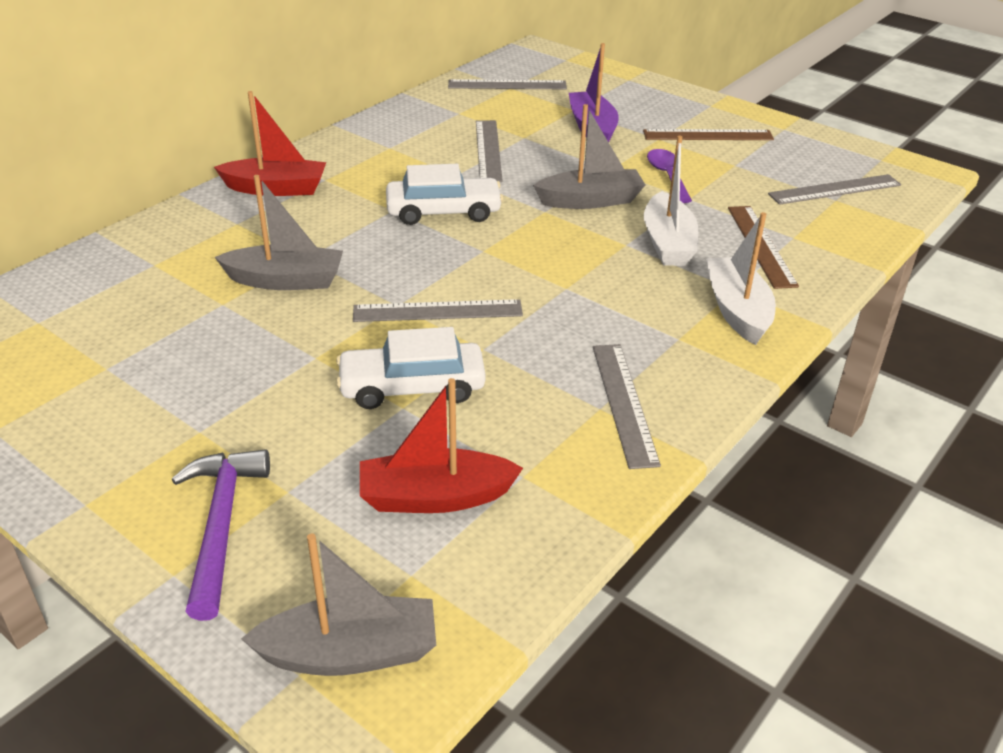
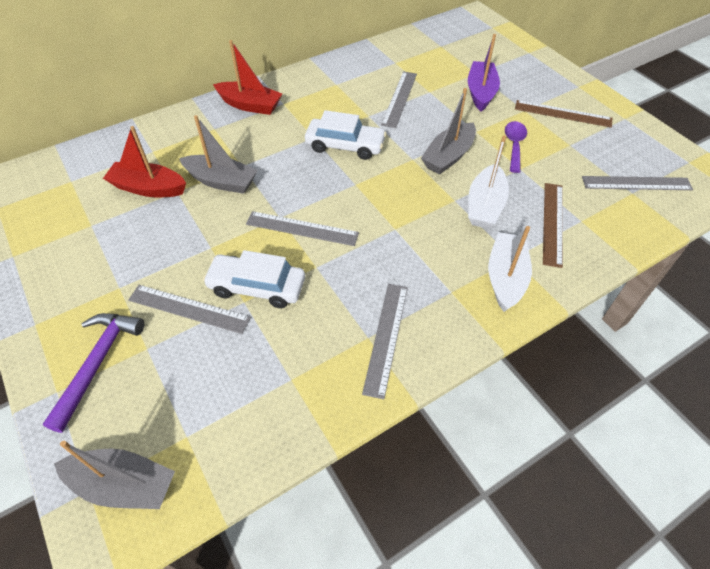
camera: 20 degrees right, 15 degrees up
(435, 497) = (229, 380): red boat -> red boat (148, 188)
(507, 85) = (439, 43): grey ruler -> grey ruler (188, 309)
(590, 200) = (448, 156): grey boat -> grey boat turned 120 degrees clockwise

